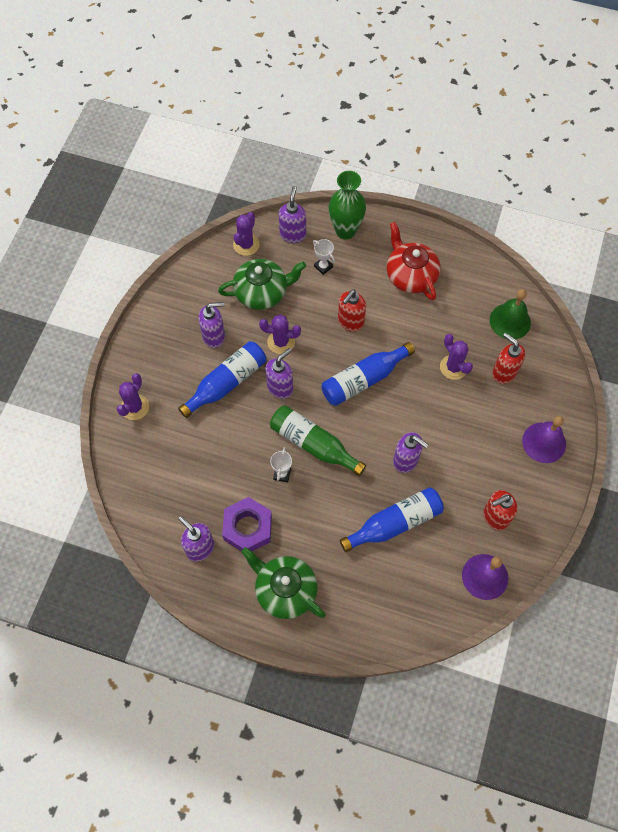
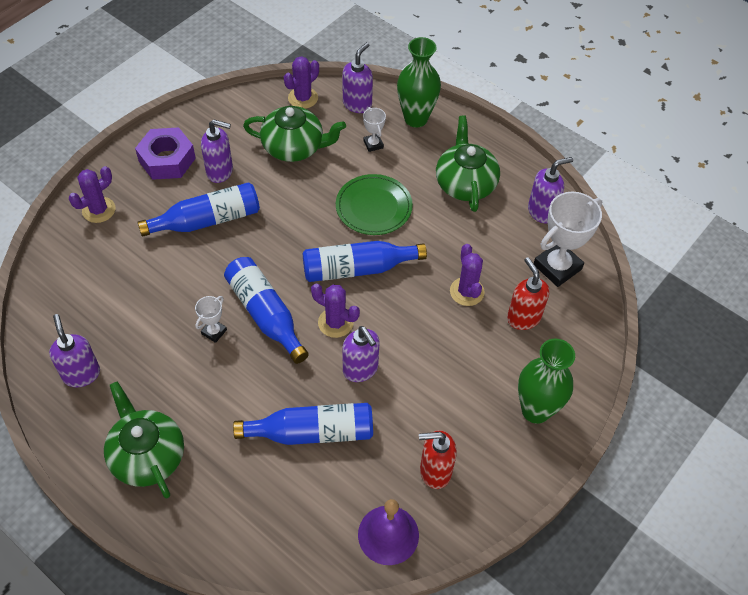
camera: 20 degrees right, 10 degrees down
(248, 528) = (145, 373): purple nut -> purple nut (167, 160)
(280, 387) = (261, 244): purple soap dispenser -> purple soap dispenser (542, 211)
(281, 342) = (287, 201): purple cactus -> purple cactus (335, 323)
(313, 444) = (265, 314): green bottle -> blue bottle
(350, 322) = (373, 207): red soap dispenser -> green plate
(410, 275) = (465, 183): red teapot -> green teapot
(510, 321) = (557, 267): green bell -> white trophy
(544, 442) = (535, 410): purple bell -> green vase

